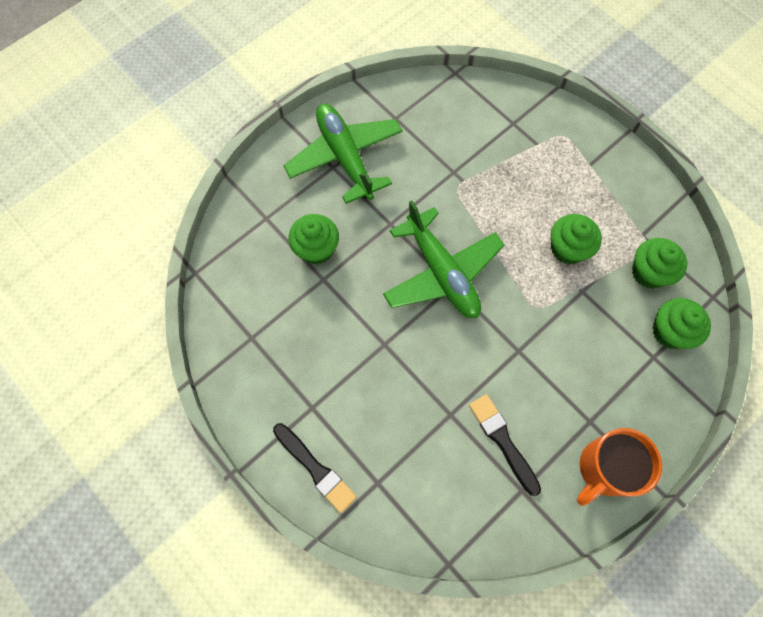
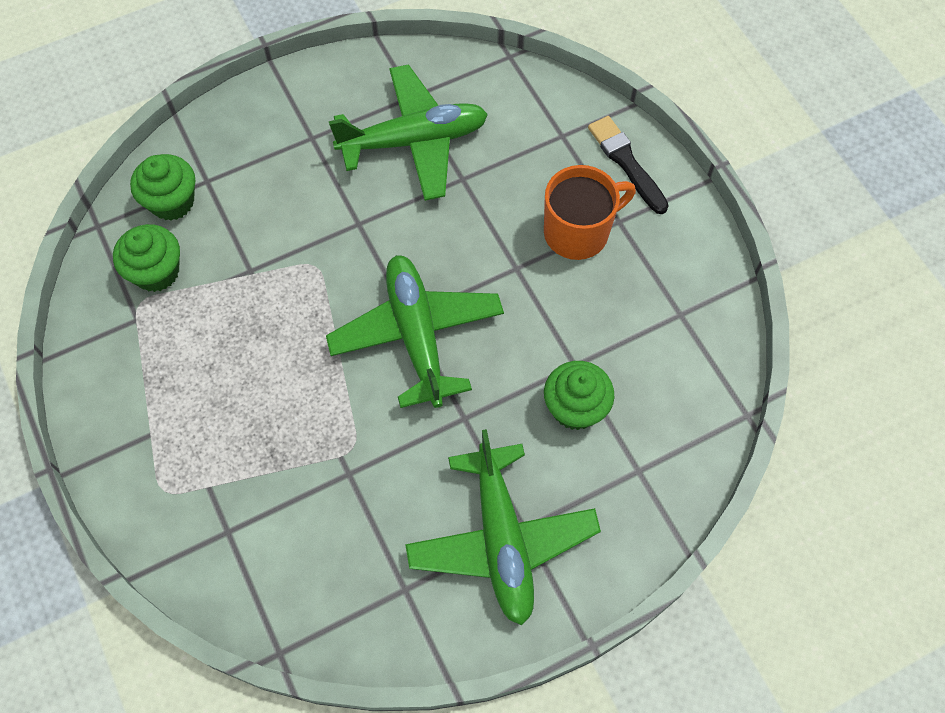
camera: 165 degrees left, 5 degrees down
(503, 441) = (414, 141): black brush -> green plane
(567, 249) = (241, 325): green cupcake -> none
(604, 468) = (318, 94): orange mug -> orange mug (578, 232)

